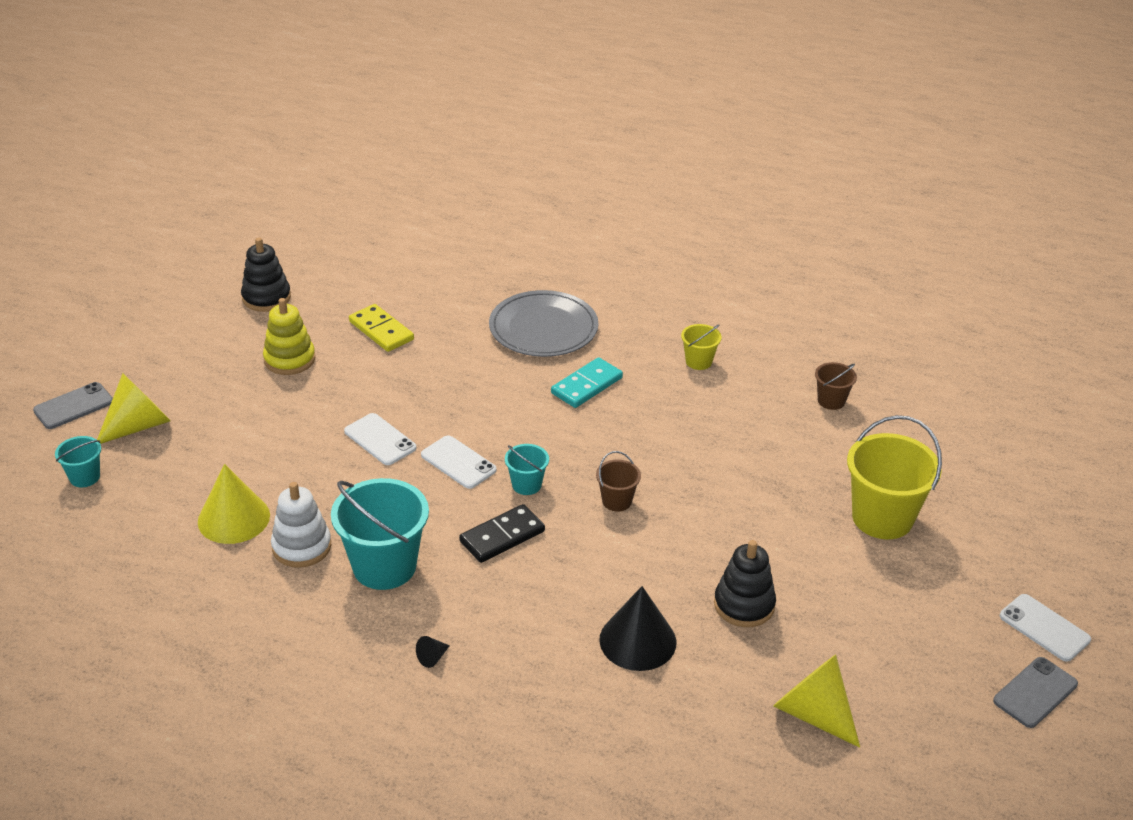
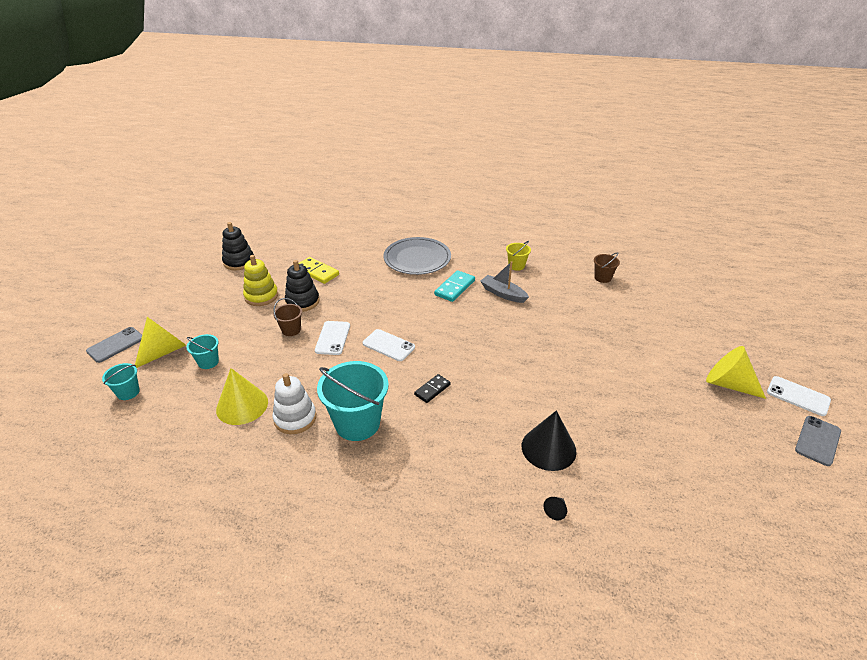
camera: 10 degrees left, 0 degrees up
(380, 440) = (332, 338): white phone -> white phone turned 60 degrees clockwise
(432, 657) = (410, 486): black cone -> black cone (556, 511)
(502, 536) = (432, 389): black domino -> black domino, size x0.66
(526, 485) = (437, 353): turquoise bucket -> turquoise bucket (208, 362)
(617, 501) = (499, 355): brown bucket -> brown bucket (291, 330)
(659, 406) = (503, 294): none -> grey boat
(744, 605) = (607, 411): black stacking toy -> black stacking toy (302, 301)
(813, 713) = (687, 481): yellow cone -> yellow cone (728, 384)
(882, 518) = (665, 342): yellow bucket -> none

